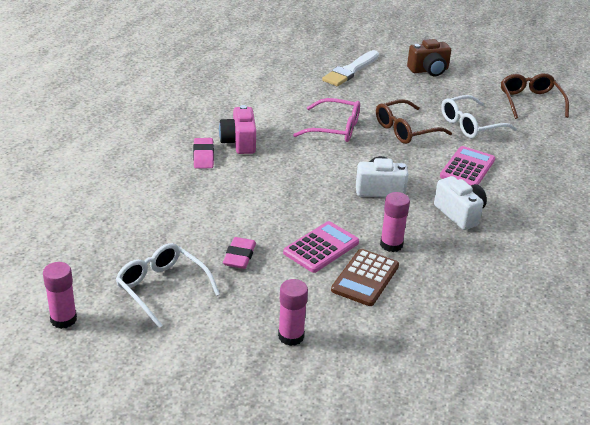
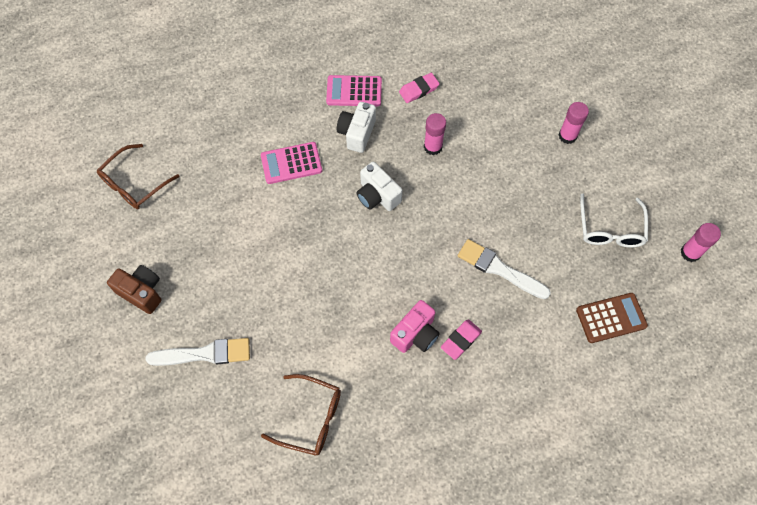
camera: 130 degrees left, 30 degrees up
(226, 206) = (499, 269): none -> white brush
(239, 256) = (537, 215): pink eraser -> pink eraser (419, 90)
(321, 247) = (478, 180): pink calculator -> pink calculator (354, 91)
(335, 129) = (323, 285): pink glasses -> none
(365, 278) = (480, 137): brown calculator -> brown calculator (611, 318)
(405, 130) = (274, 237): brown glasses -> brown glasses (311, 418)
(470, 125) = (220, 200): white glasses -> none

